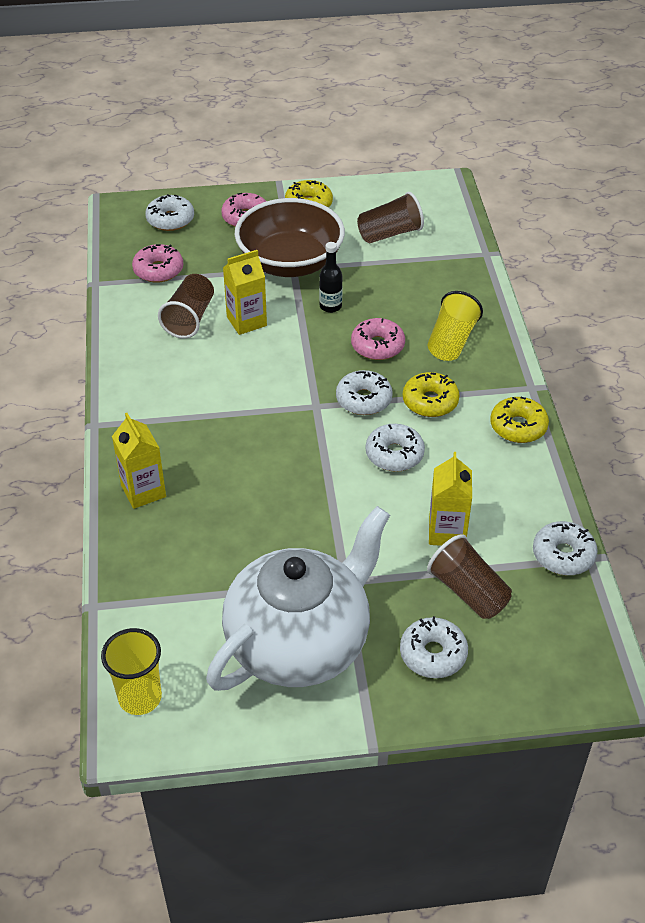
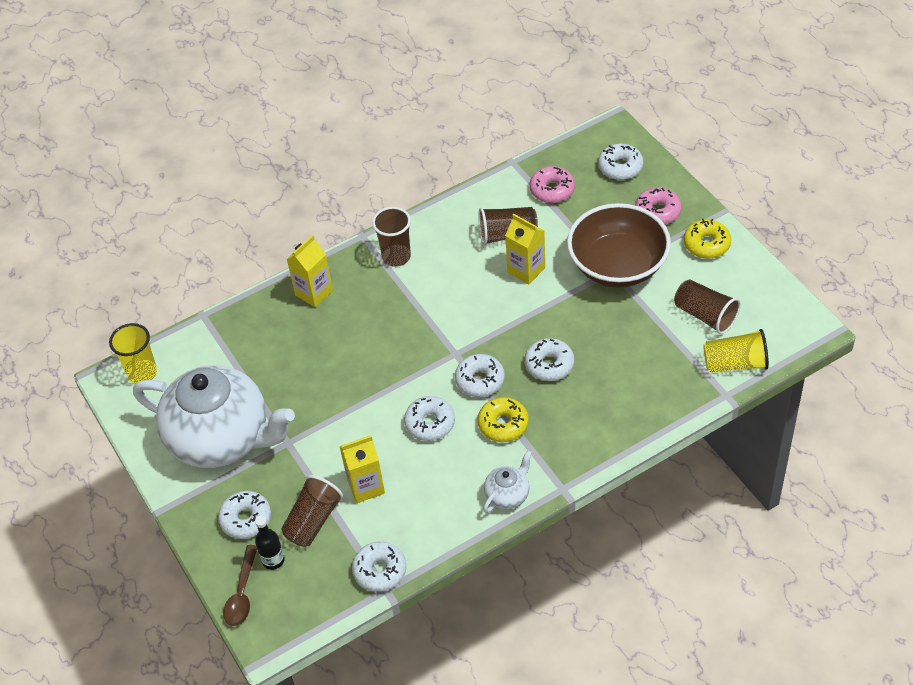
camera: 70 degrees right, 5 degrees up
(148, 407) = (396, 257): none -> brown cup
(330, 306) = (579, 314): black bottle -> black bottle (273, 560)
(377, 346) = (549, 365): pink donut -> white donut
(451, 341) = (587, 412): yellow cup -> yellow cup (735, 363)
(518, 427) = (508, 494): yellow donut -> white teapot
(536, 689) = (242, 593): none -> brown spoon

